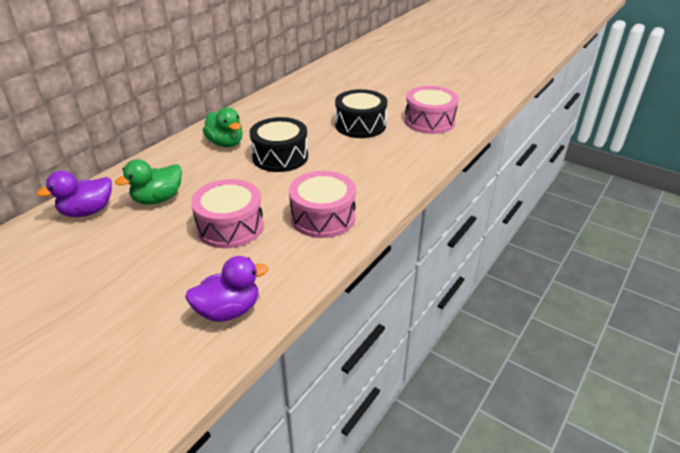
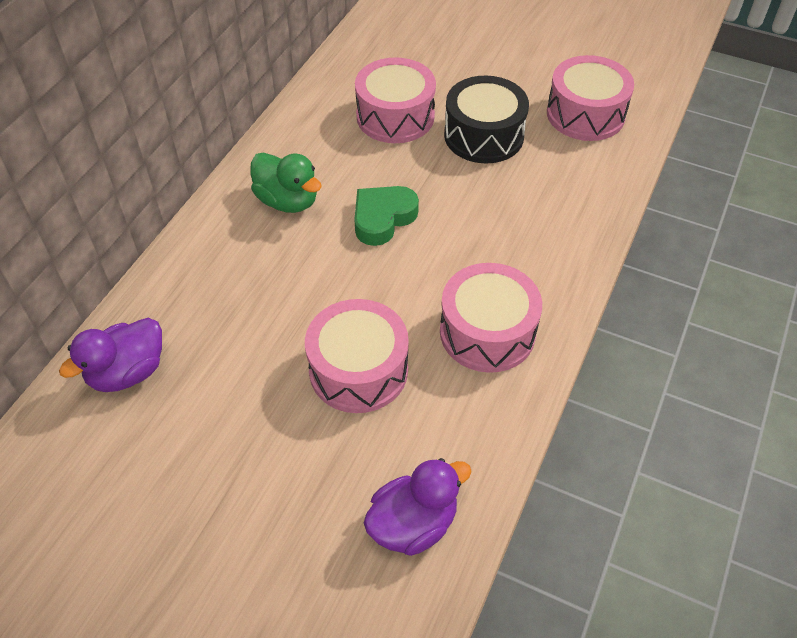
camera: 10 degrees left, 15 degrees up
(158, 199) = (227, 331): green duck -> none
(280, 157) = (383, 218): black drum -> green heart
(309, 112) = (395, 116): none -> pink drum

